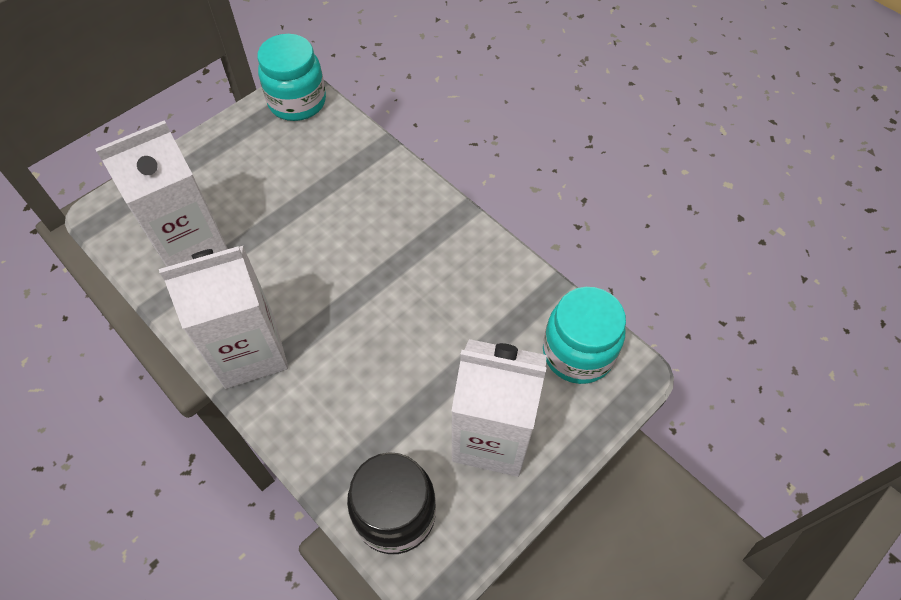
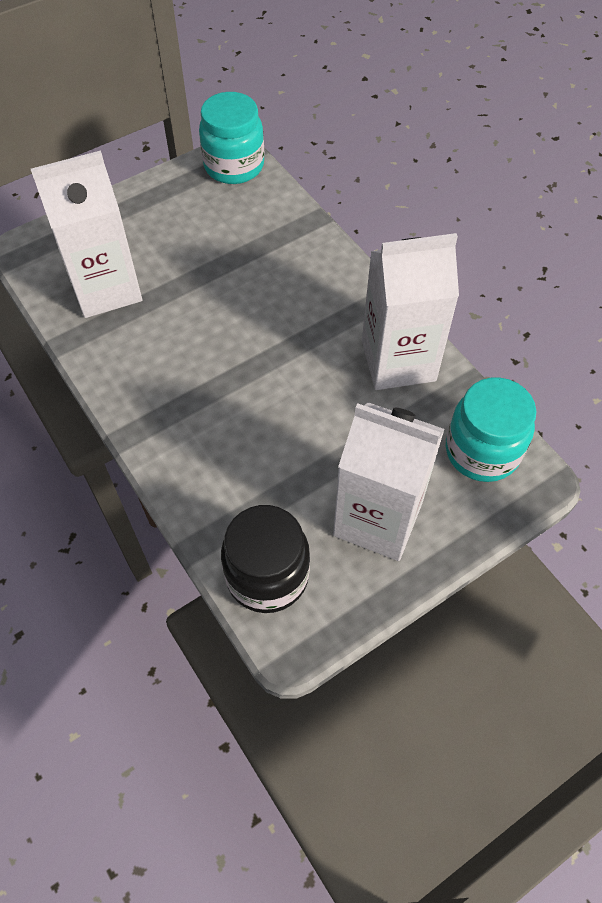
camera: 10 degrees right, 0 degrees up
(250, 352) = (148, 400): white carton -> white carton (398, 360)

